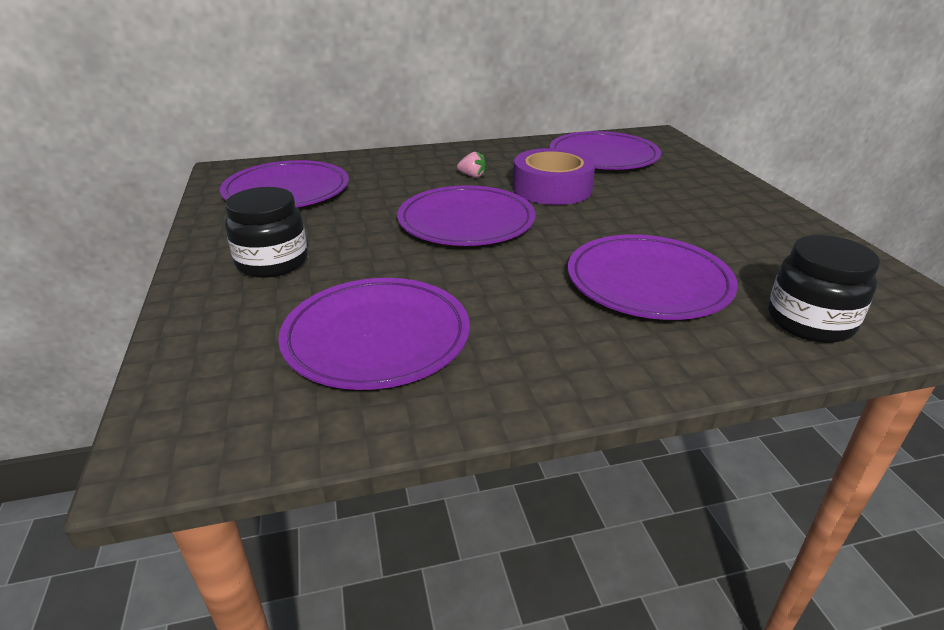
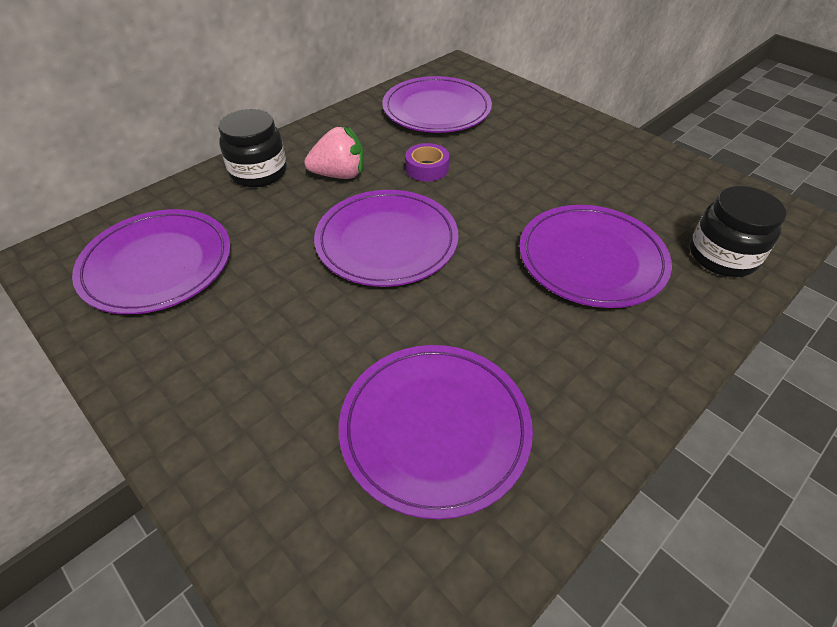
camera: 30 degrees left, 15 degrees up
(272, 262) = (241, 378): black jar -> black jar (258, 172)
(472, 176) = (339, 175): pink strawberry -> pink strawberry, size x1.86
(552, 188) = (427, 168): purple tape -> purple tape, size x0.54

